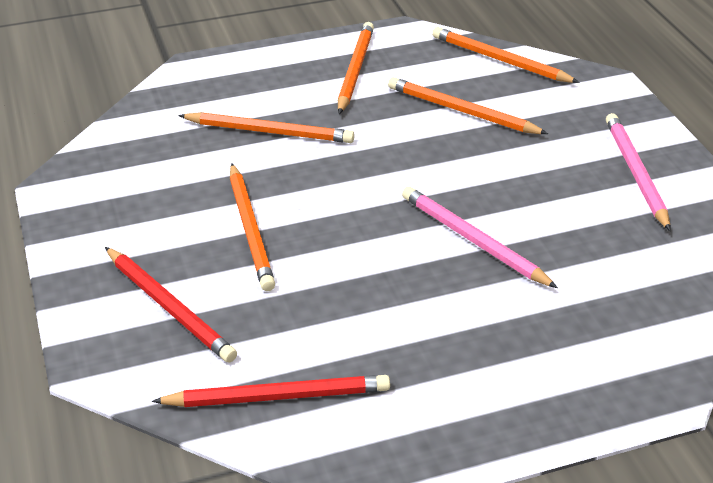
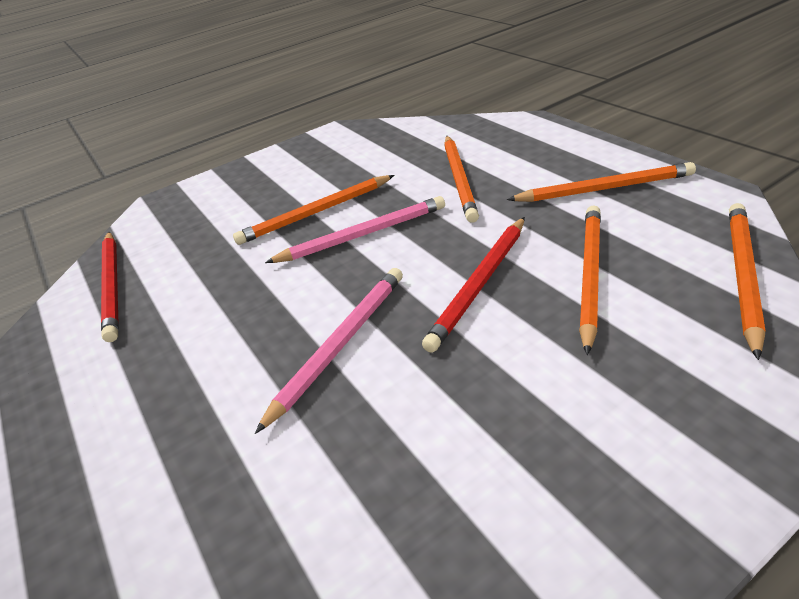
camera: 80 degrees right, 0 degrees up
(169, 307) = (215, 210): red pencil -> red pencil (480, 284)
(635, 173) = (566, 482): pink pencil -> pink pencil (362, 234)

